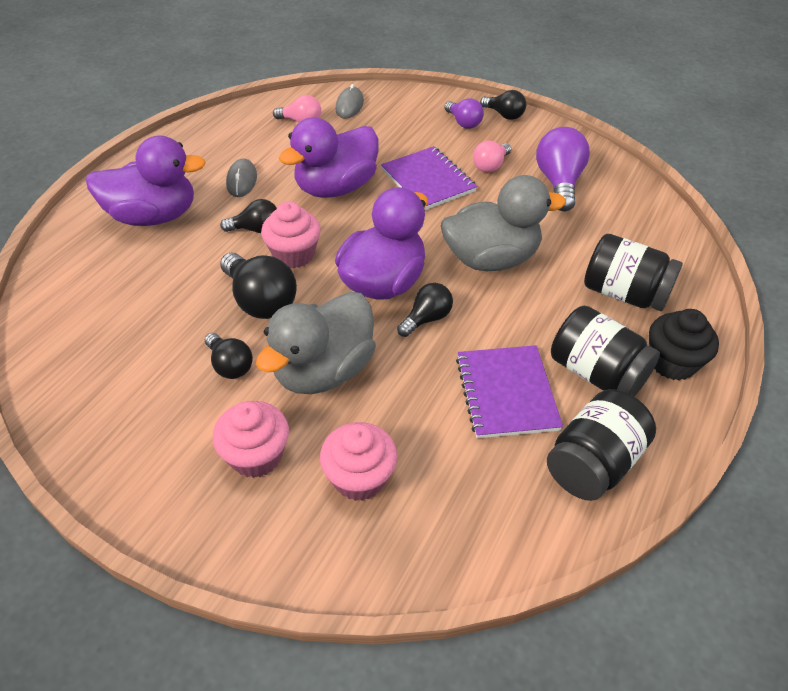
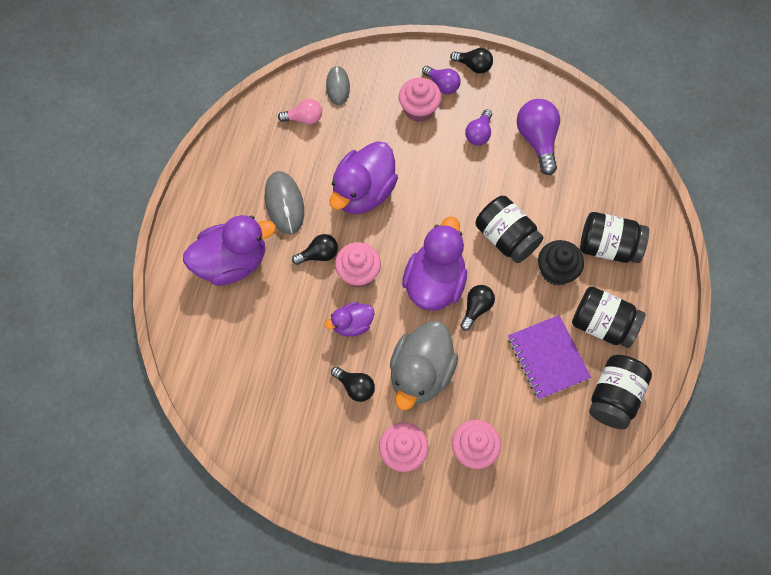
camera: 15 degrees left, 20 degrees up
(241, 180) = (284, 203): grey mouse -> grey mouse, size x1.50
(260, 301) = (352, 324): black light bulb -> purple duck
(428, 180) = (434, 164): purple notebook -> none
(429, 136) = (419, 109): none -> pink cupcake
(490, 166) = (479, 134): pink light bulb -> purple light bulb
(491, 259) = (506, 238): grey duck -> black jar
(672, 362) = (651, 301): black cupcake -> black cupcake (556, 271)

